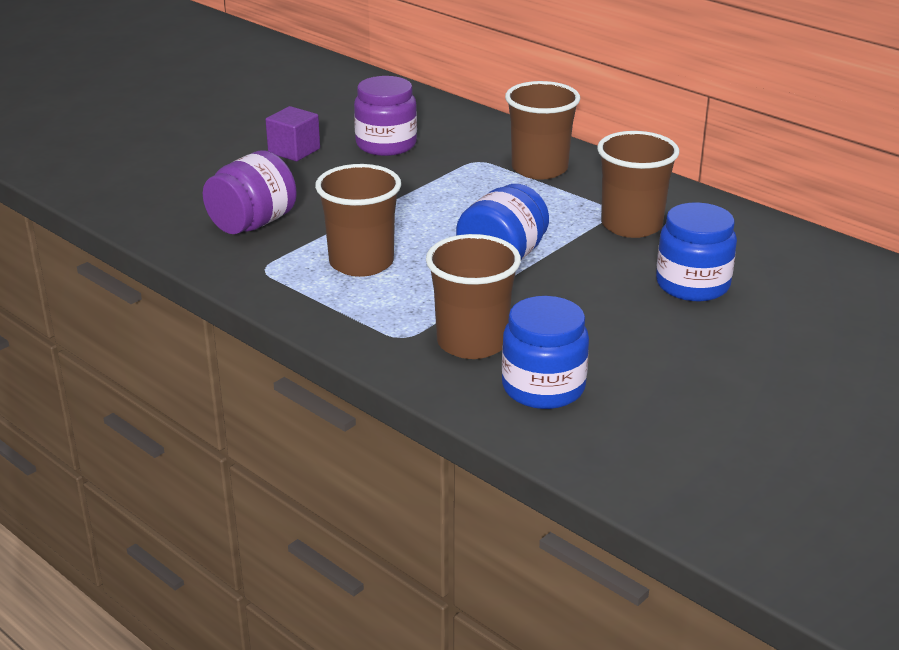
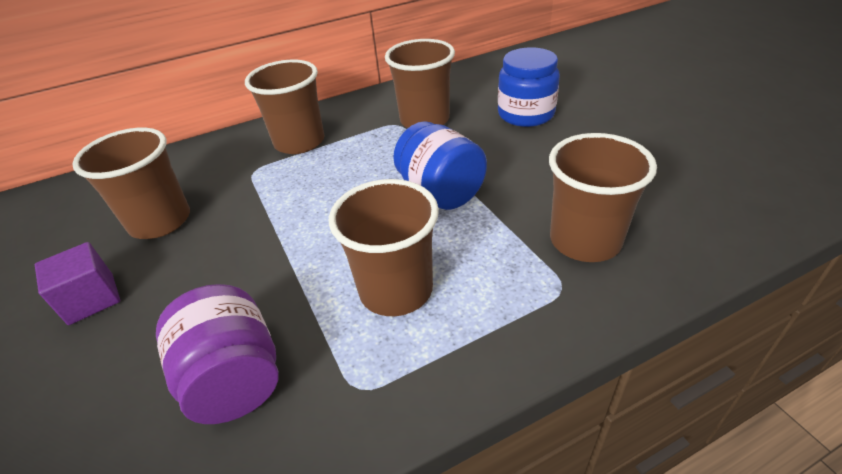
camera: 65 degrees left, 10 degrees up
(386, 144) = (160, 221): purple jar -> brown cup
(543, 387) = (669, 214): blue jar -> none

